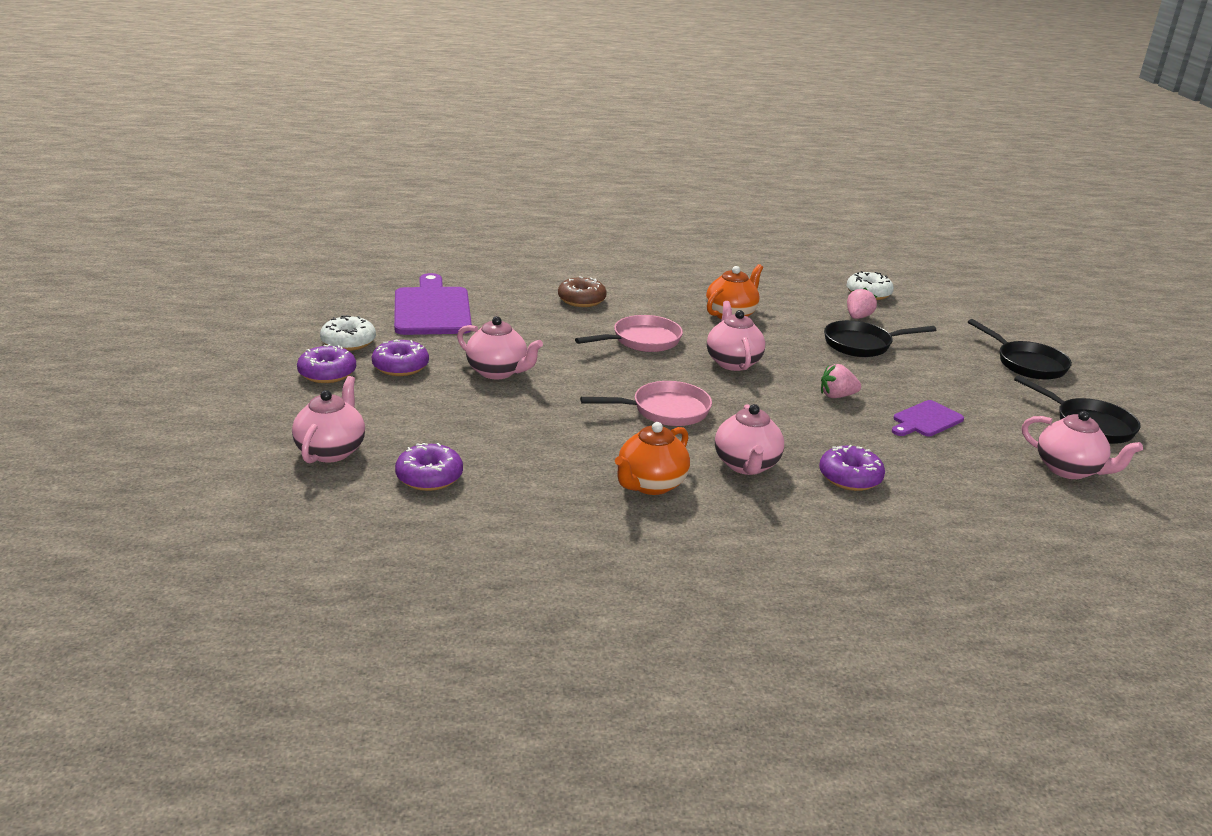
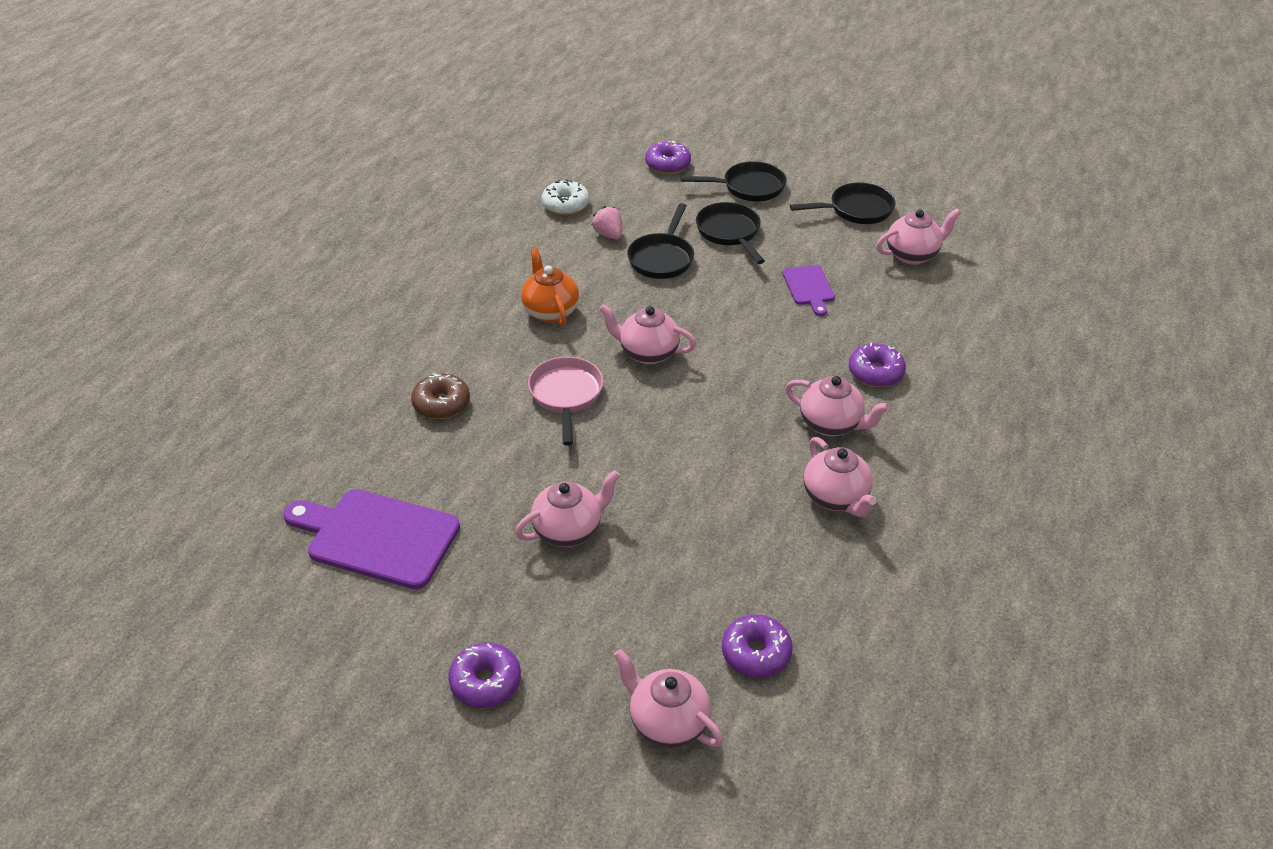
camera: 60 degrees left, 15 degrees up
(348, 342) = (415, 641): white donut -> none
(400, 367) = (508, 609): purple donut -> purple donut (667, 165)
(650, 485) = (836, 498): orange teapot -> pink teapot
(665, 411) = (714, 436): pink pan -> none
(837, 396) = (744, 317): pink strawberry -> none
(945, 367) = (729, 233): none -> black pan

